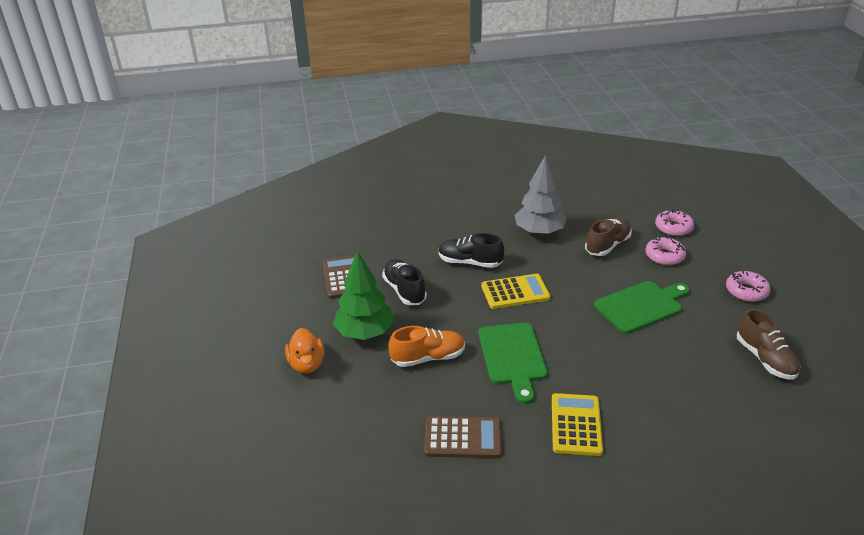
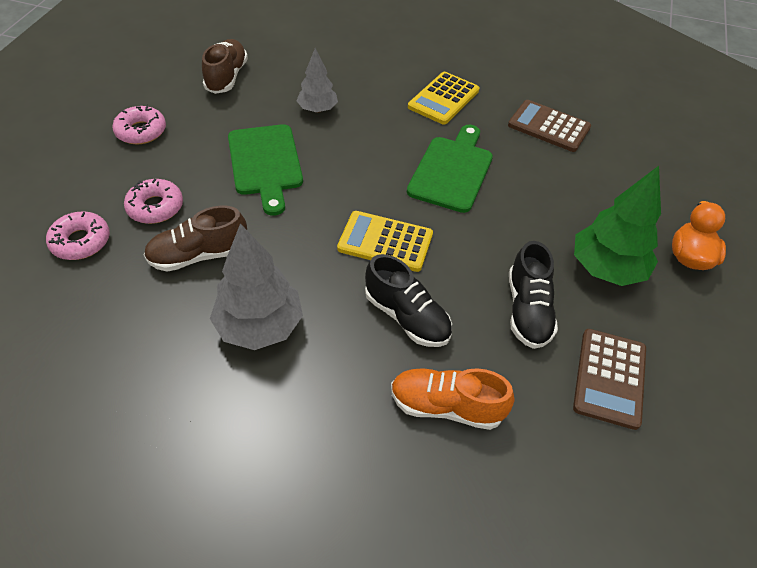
camera: 155 degrees left, 15 degrees up
(428, 358) = (543, 207): orange shoe -> orange shoe (446, 406)
(641, 306) = (265, 163): green cutting board -> green cutting board turned 105 degrees counterclockwise
(661, 363) = (317, 109): none -> grey tree

